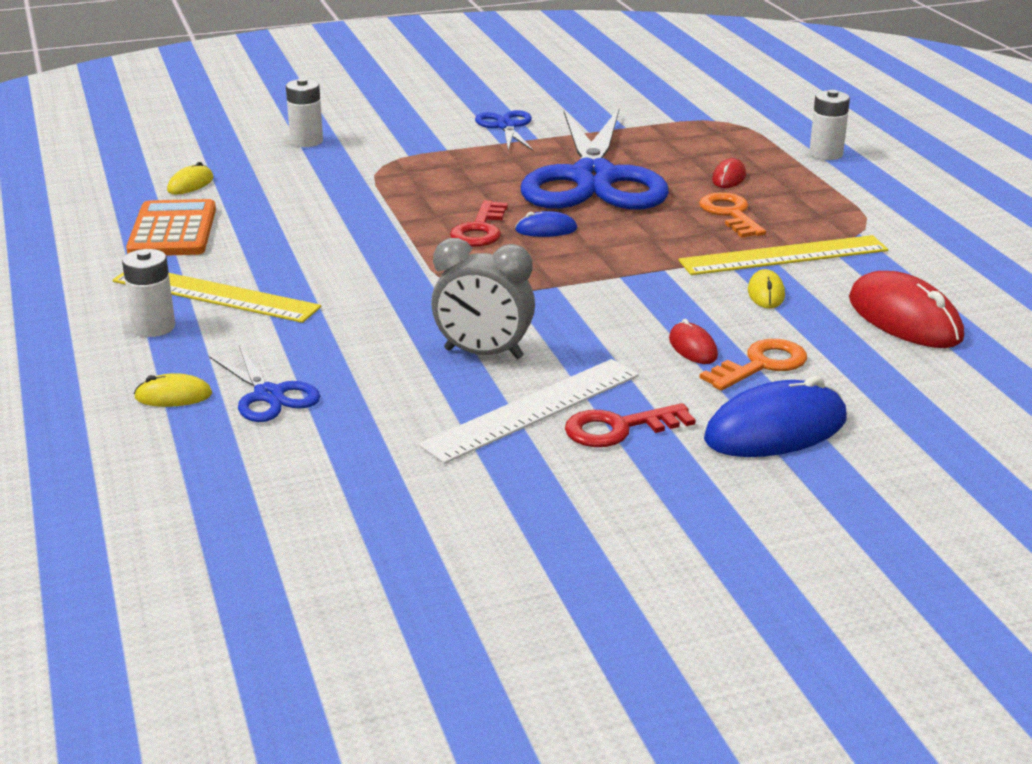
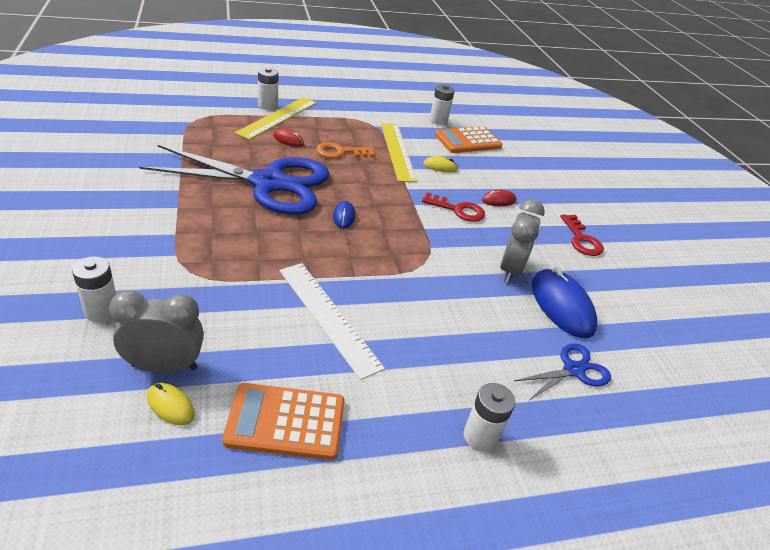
camera: 90 degrees left, 10 degrees up
(173, 396) = (584, 424): yellow mouse -> none
(215, 294) = (423, 394): yellow ruler -> yellow ruler (278, 117)
(238, 175) = (164, 366): none -> grey clock
(480, 230) = (336, 242): red key -> red key (458, 210)
(506, 126) = (145, 198): blue scissors -> none
(533, 410) = (569, 263): white ruler -> white ruler (328, 316)
(761, 365) = (514, 186): orange key -> none
(775, 429) = (572, 198): blue mouse -> blue mouse (561, 306)
(904, 318) = (468, 141): red mouse -> orange calculator
(961, 288) = (438, 120): none -> white battery

